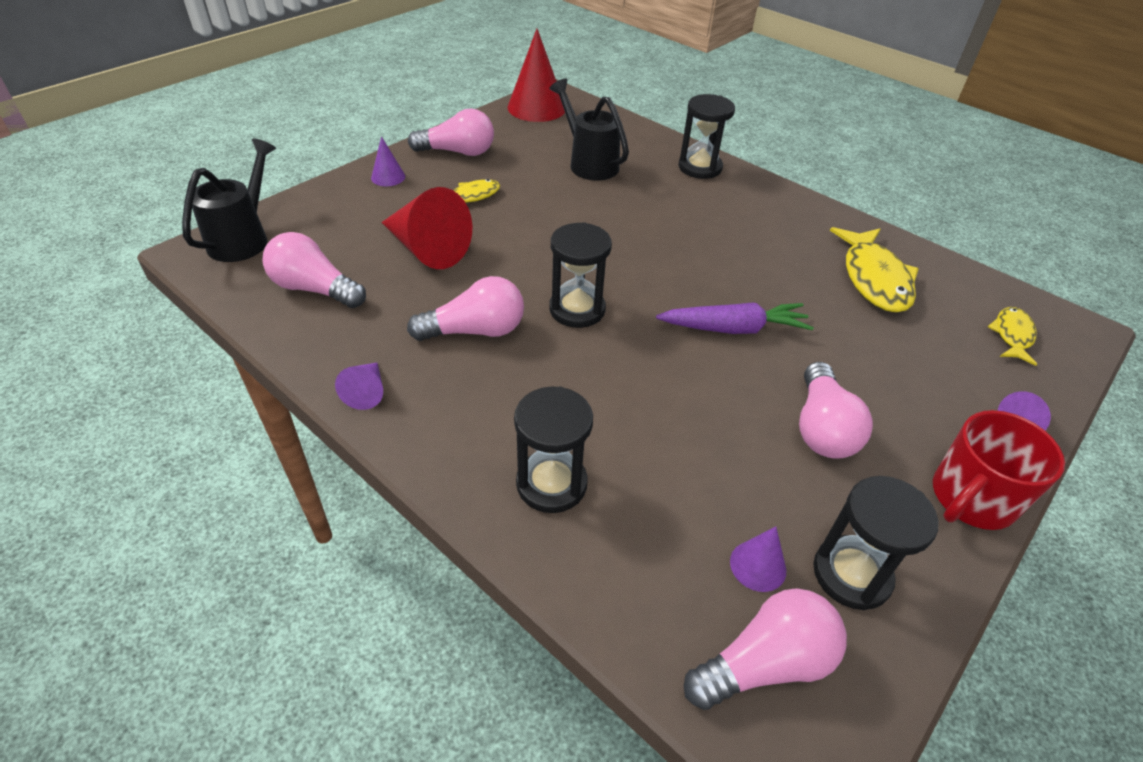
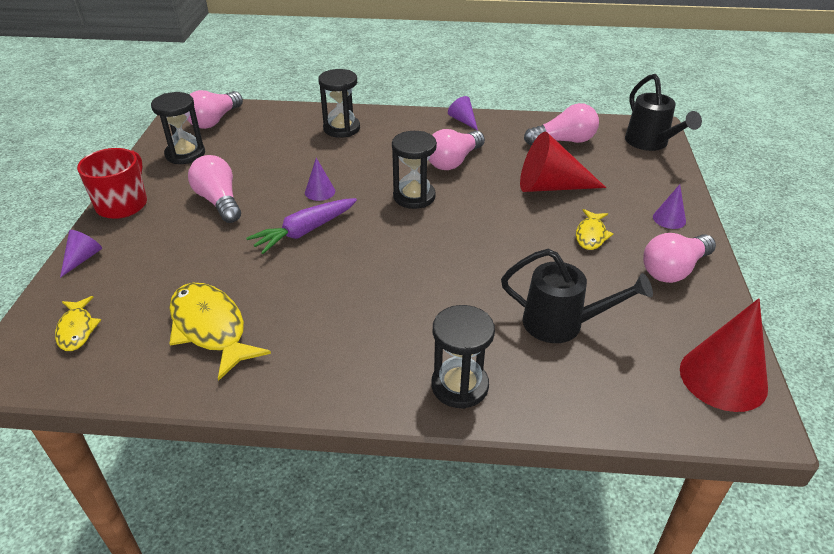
camera: 145 degrees right, 5 degrees down
(758, 566) = (230, 141): purple cone -> purple cone (320, 191)

